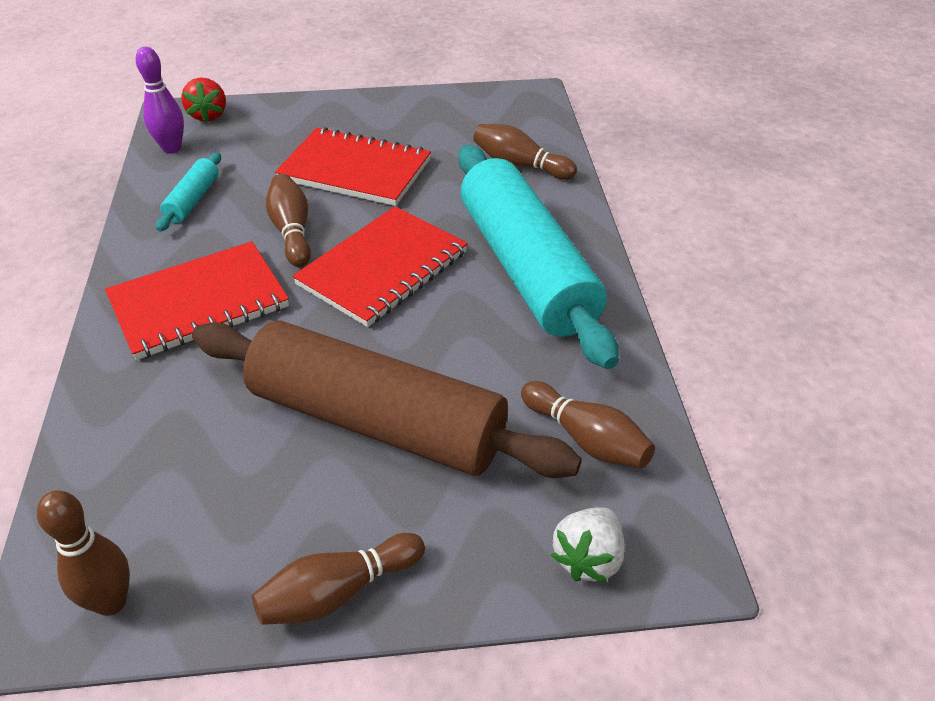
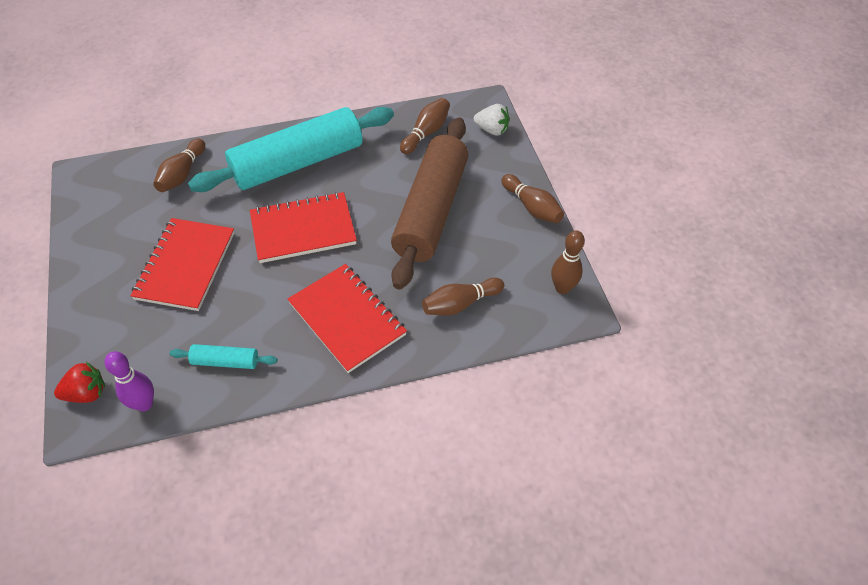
camera: 100 degrees left, 10 degrees up
(292, 231) = (265, 287): brown bowling pin -> brown bowling pin (460, 304)
(383, 269) = (303, 229): red notebook -> red notebook turned 45 degrees counterclockwise

